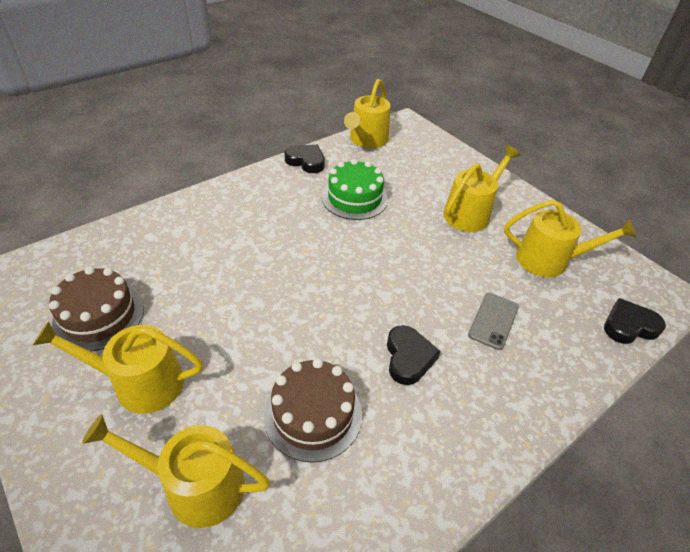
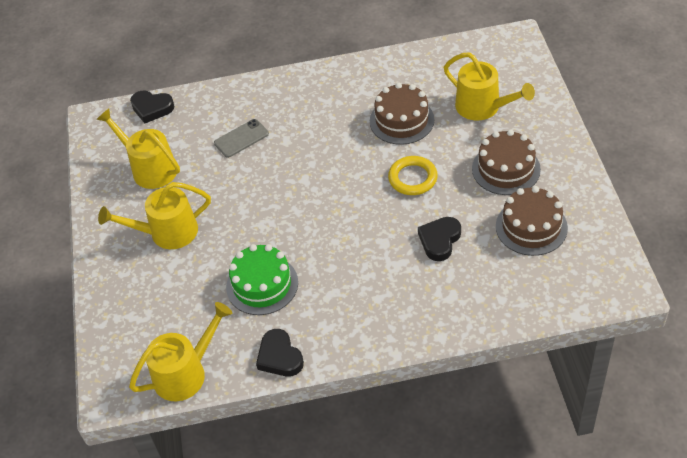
camera: 145 degrees left, 5 degrees up
(140, 383) = (506, 169): yellow watering can -> brown cake
(261, 333) = (412, 178): none -> yellow ring
(408, 357) = (320, 133): black heart -> black heart (439, 240)

